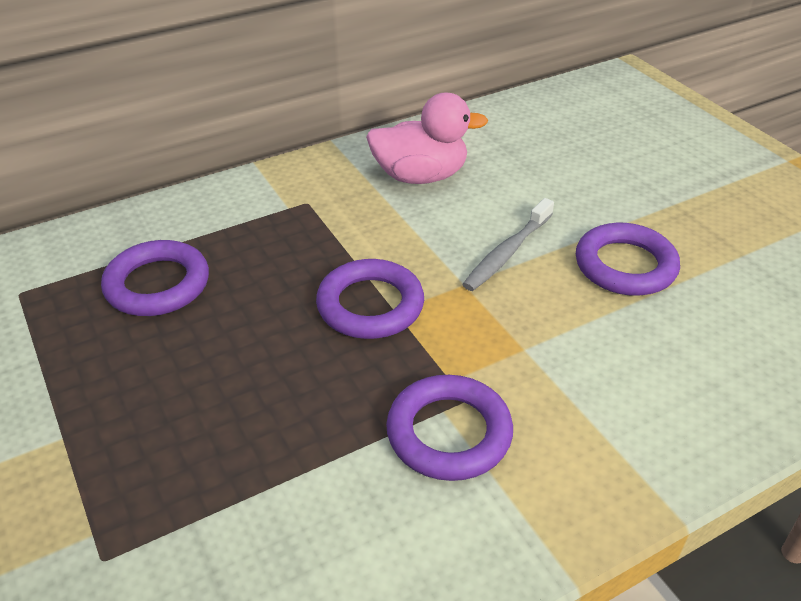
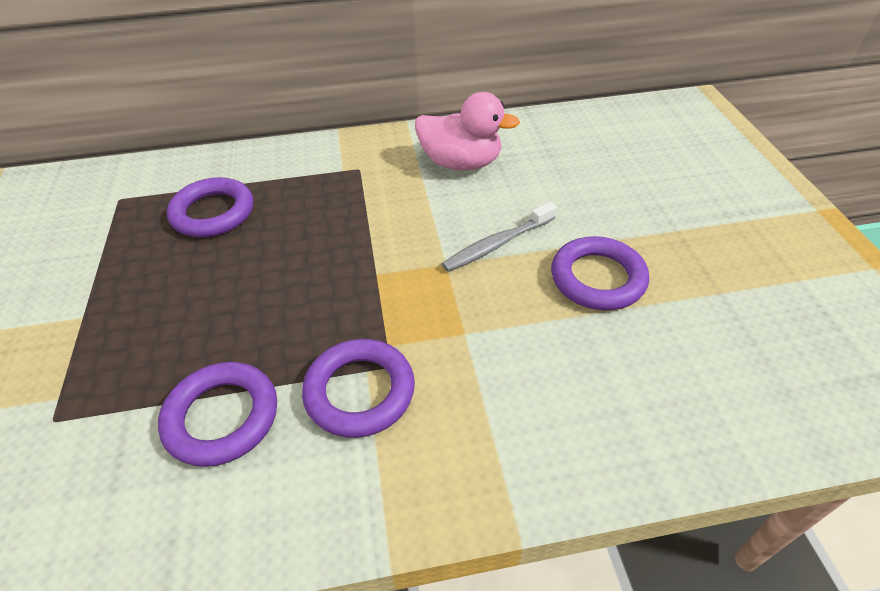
camera: 20 degrees right, 5 degrees up
(370, 305) = (359, 265): purple ring -> purple ring (222, 417)

